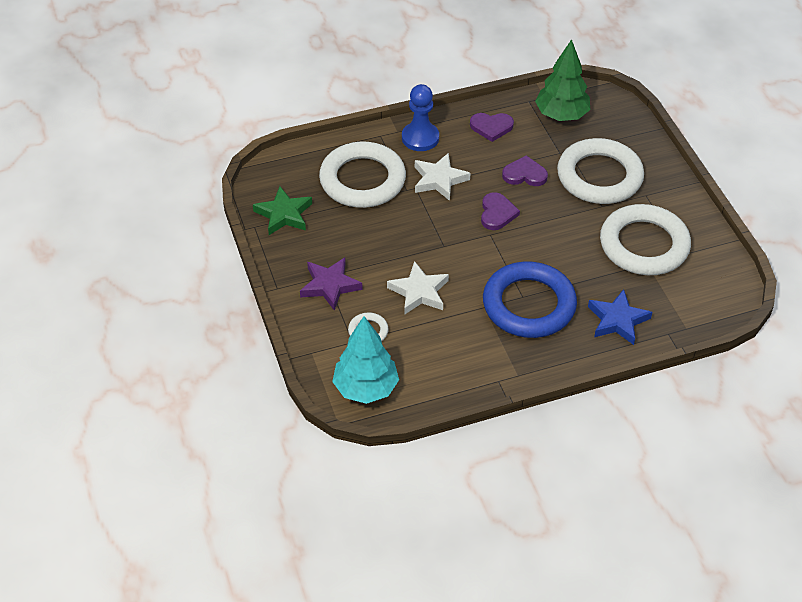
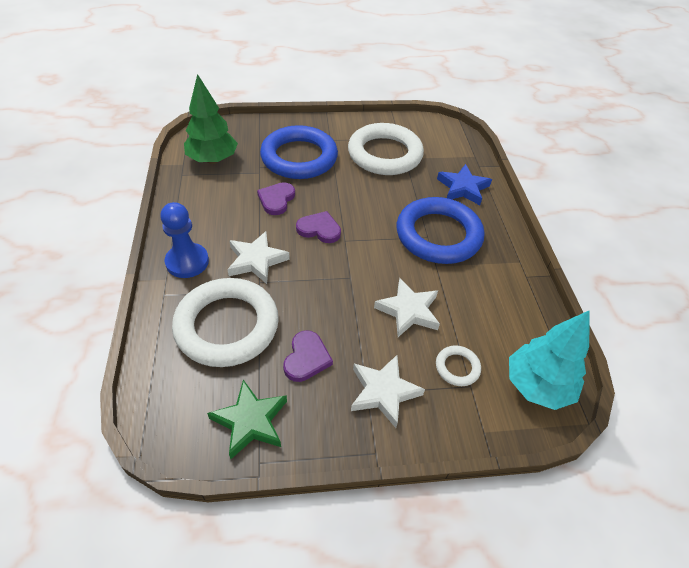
camera: 80 degrees left, 0 degrees up
(330, 285) = (383, 392): purple star -> white star
(491, 127) = (202, 206): purple heart -> purple heart (306, 358)
(599, 176) = (299, 157): white ring -> blue ring

